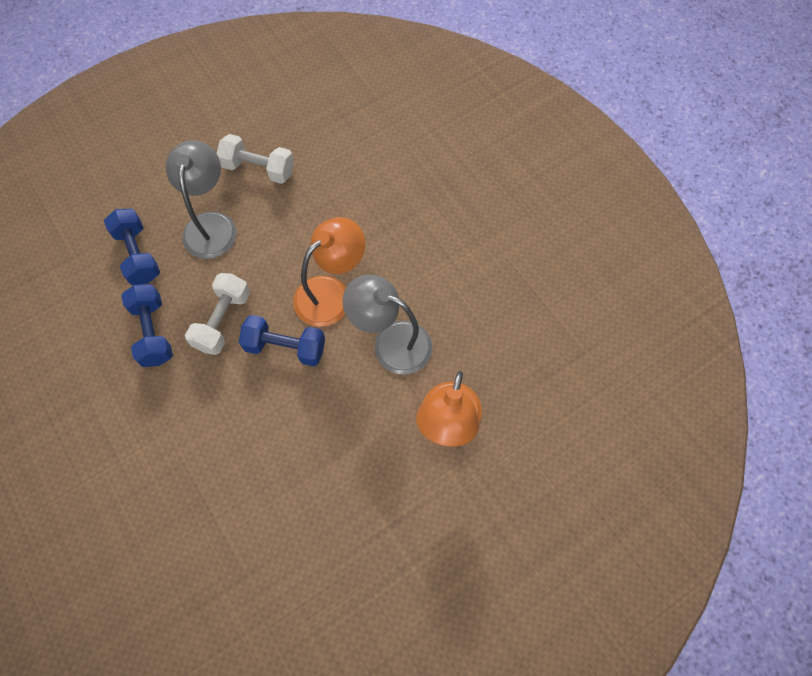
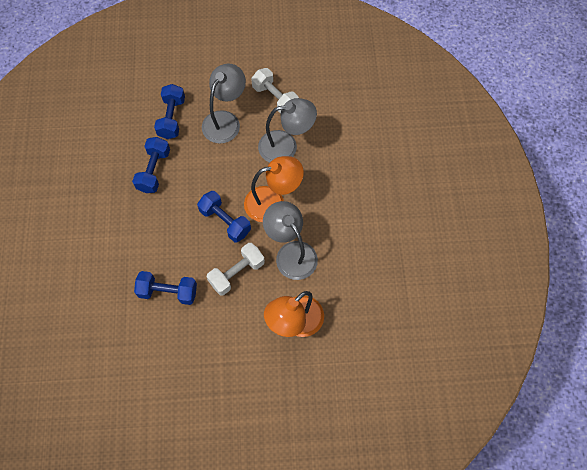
camera: 30 degrees right, 0 degrees up
(223, 321) = (198, 185): white dumbbell -> white dumbbell (237, 273)
(264, 475) = (168, 292): none -> blue dumbbell
(306, 218) = (286, 146): none -> grey lamp

